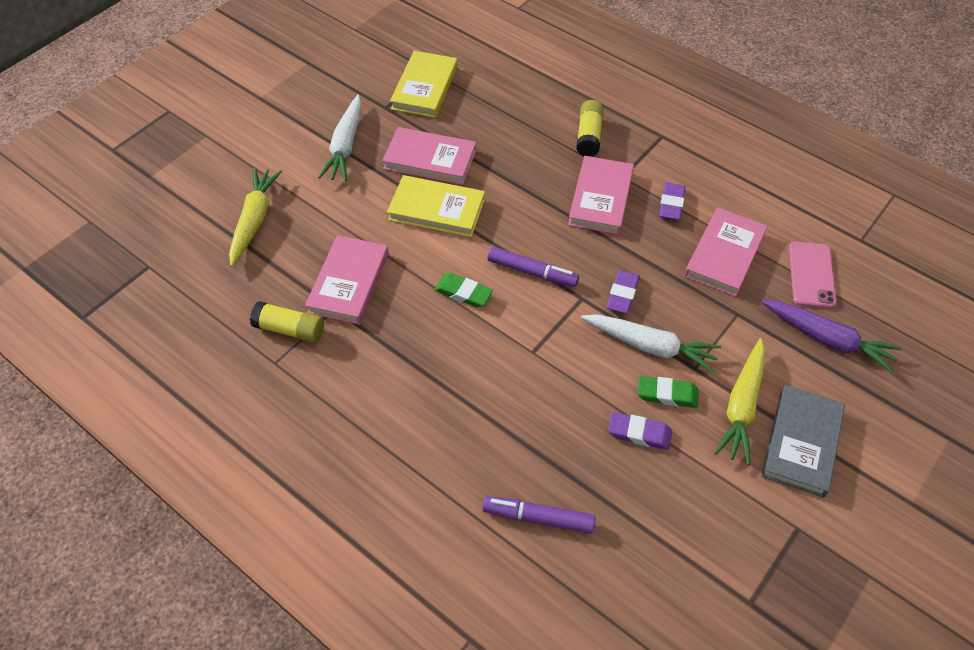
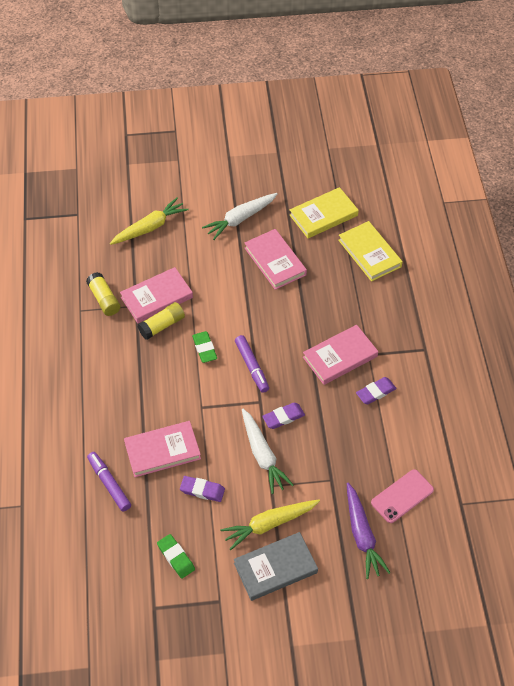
camera: 45 degrees right, 0 degrees up
(437, 209) = (244, 293): yellow book -> yellow book (369, 253)
(588, 136) = (380, 316): yellow glue stick -> yellow glue stick (162, 325)
(639, 433) = (202, 490): purple eraser -> purple eraser turned 45 degrees counterclockwise
(667, 394) = (240, 485): green eraser -> green eraser (176, 557)
(724, 255) = (367, 444): pink book -> pink book (162, 451)

